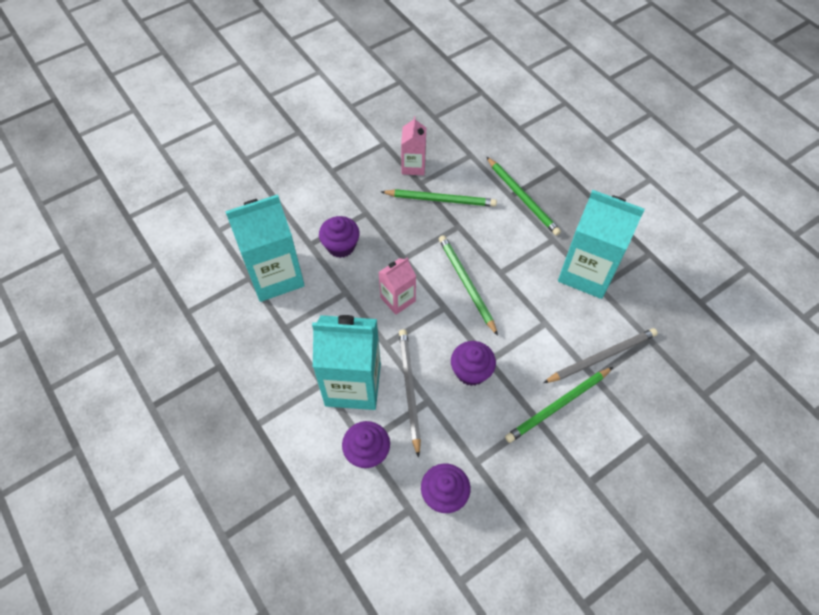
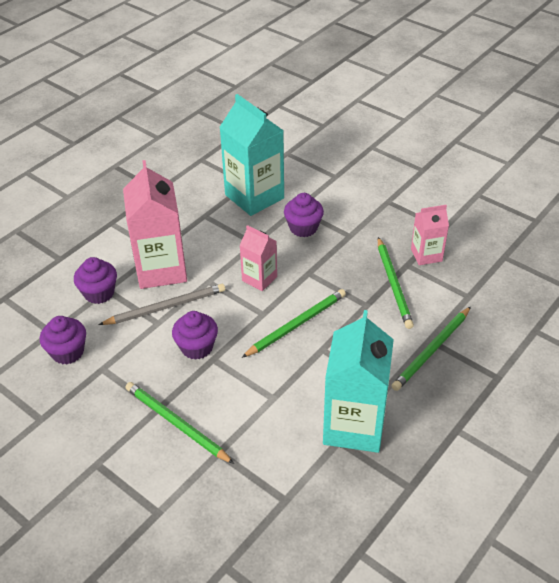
camera: 75 degrees right, 15 degrees down
(353, 384) = (161, 269): turquoise carton -> pink carton
(602, 357) = (246, 455): grey pencil -> none

